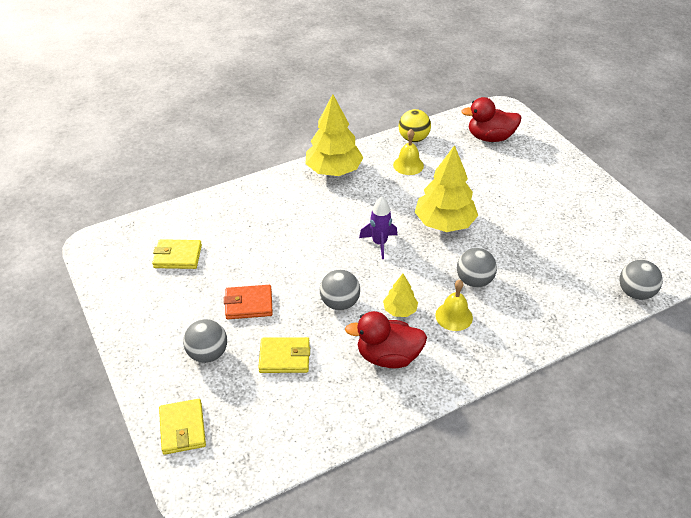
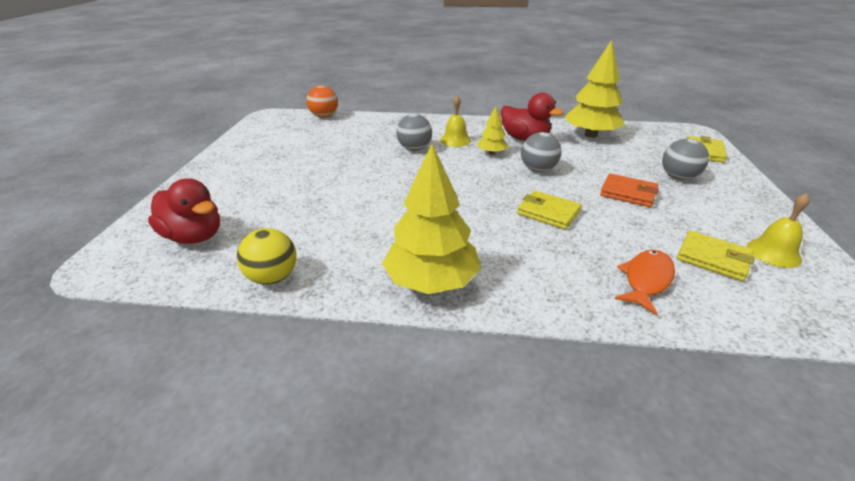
camera: 145 degrees left, 10 degrees down
(218, 221) = (646, 280): none -> orange fish
(284, 357) = (607, 158): yellow wallet -> yellow wallet (548, 213)
(379, 243) = (461, 192): purple rocket -> none
(408, 165) = (333, 247): yellow bell -> yellow bell (773, 253)
(444, 223) = (381, 185): yellow tree -> yellow tree (591, 135)
(635, 293) = (324, 116): grey ball -> orange ball

